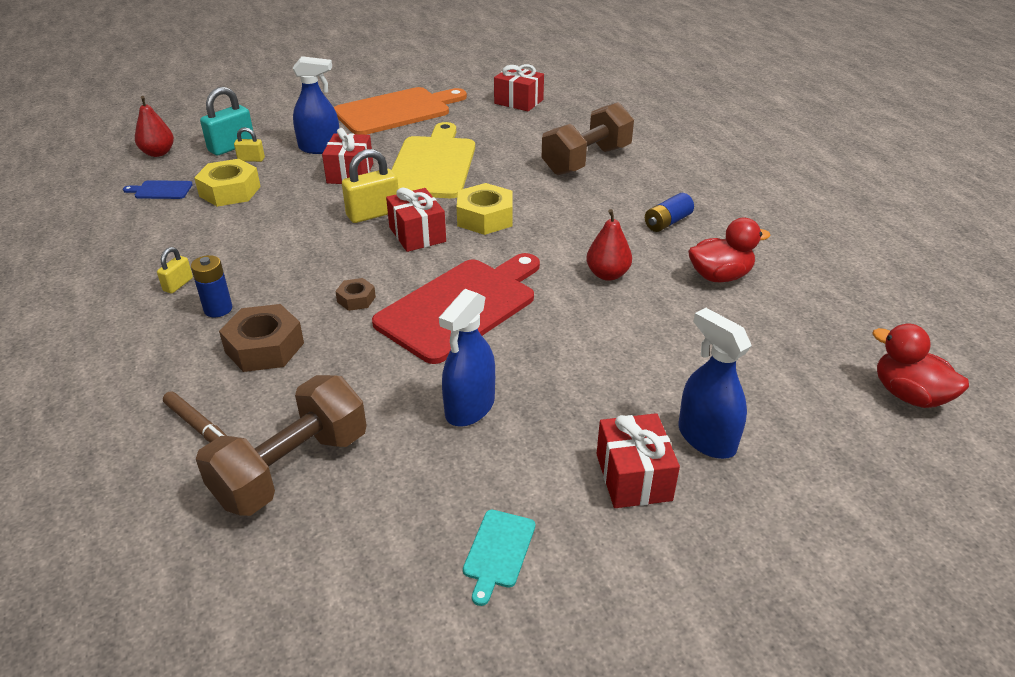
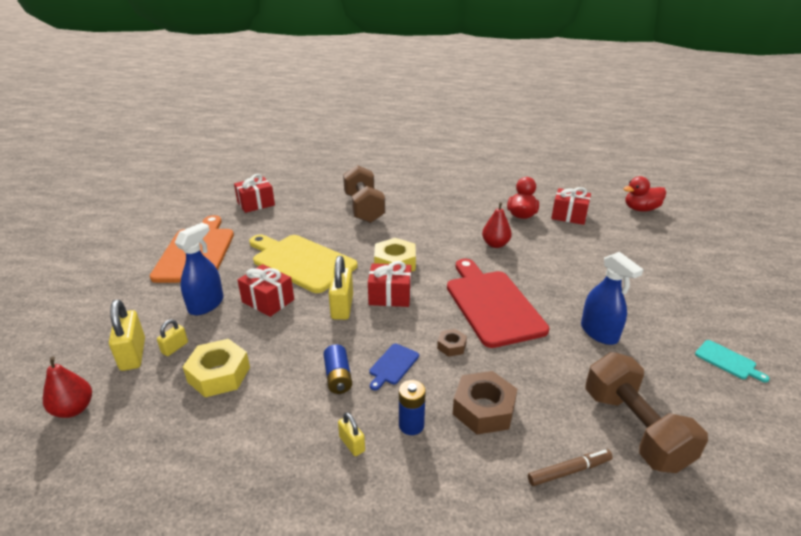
camera: 60 degrees left, 5 degrees down
(161, 190) = (160, 422): blue cutting board -> blue cutting board (393, 365)
(231, 147) = (133, 354): turquoise padlock -> yellow padlock
(633, 477) = (677, 298): red gift -> red gift (569, 216)
(667, 222) = (458, 210): blue battery -> blue battery (338, 377)
(706, 438) = (654, 267): blue spray bottle -> none

